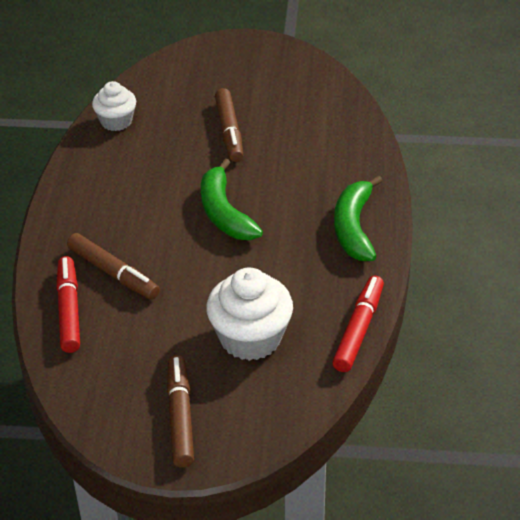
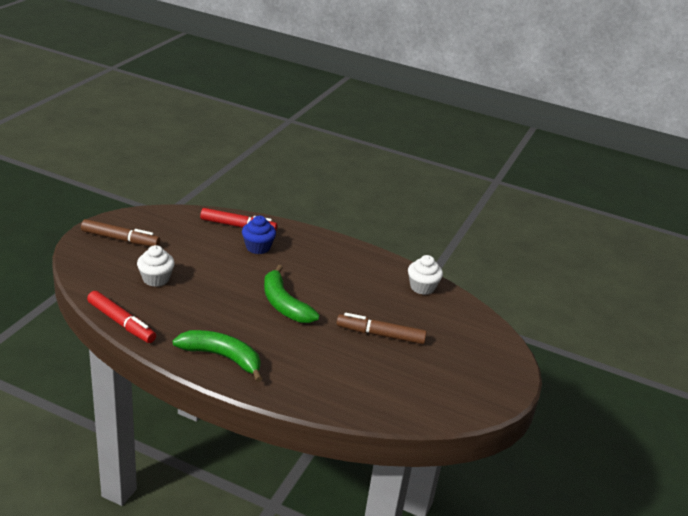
camera: 105 degrees right, 10 degrees down
(113, 273) = (258, 247): brown marker -> blue cupcake
(224, 213) = (284, 304): green banana -> green banana turned 120 degrees counterclockwise
(250, 338) = (156, 279): white cupcake -> white cupcake, size x0.62

